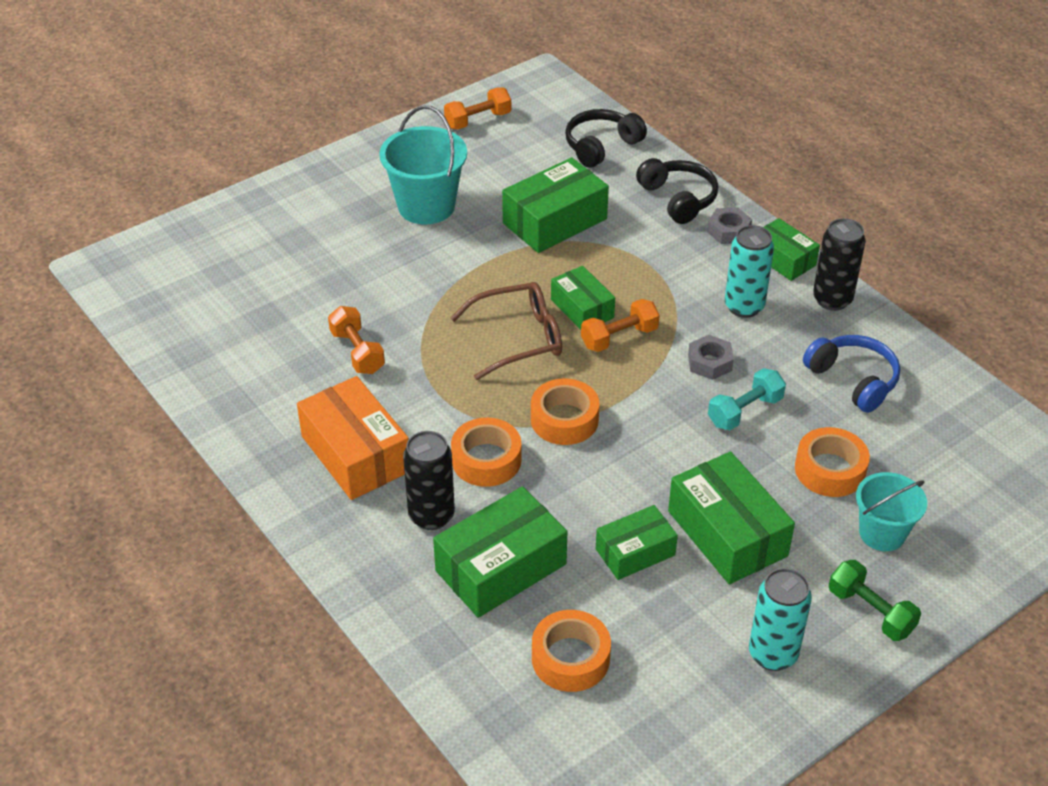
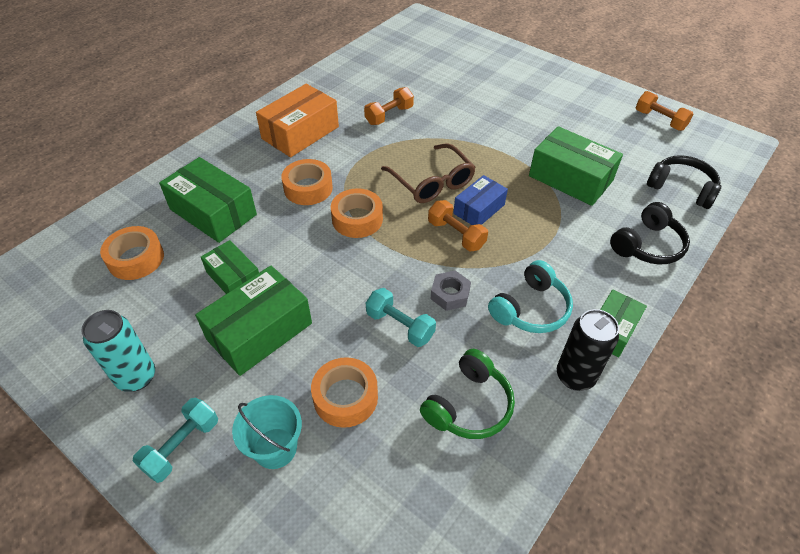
camera: 75 degrees right, 5 degrees up
(426, 206) = (546, 115): turquoise bucket -> none
(431, 516) = (254, 173): black can -> none
(582, 308) = (479, 209): green box -> blue box
(728, 231) = (626, 285): grey nut -> none
(744, 307) = (531, 309): turquoise can -> turquoise headphones
(853, 380) = (469, 405): blue headphones -> green headphones
(870, 611) = (182, 446): green dumbbell -> turquoise dumbbell

